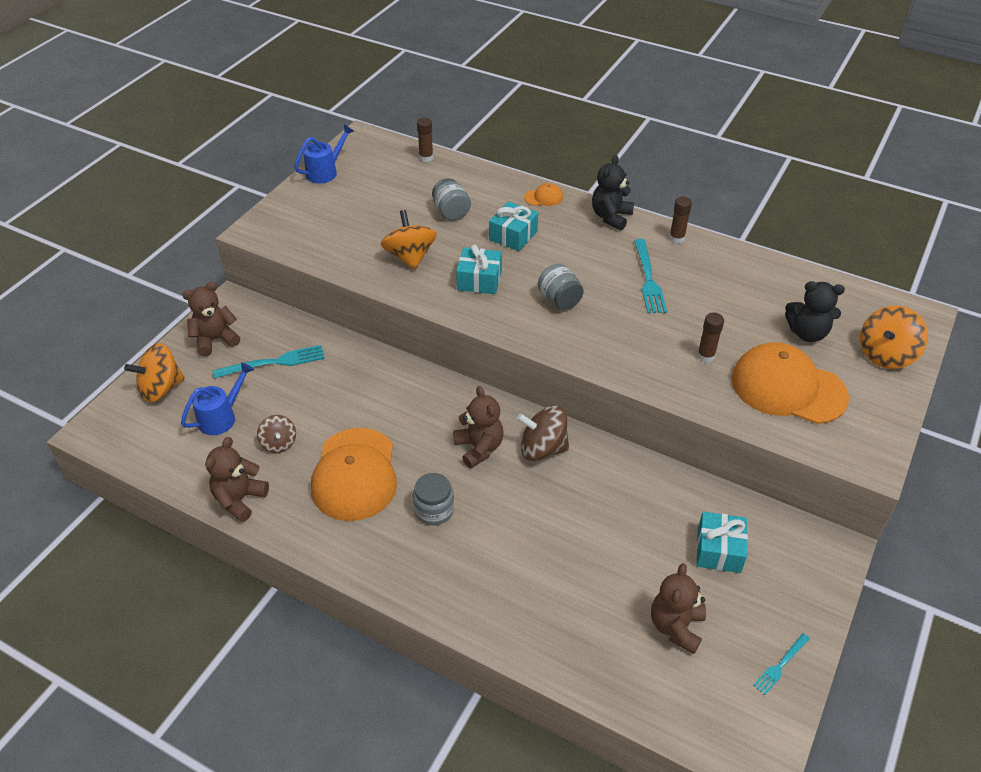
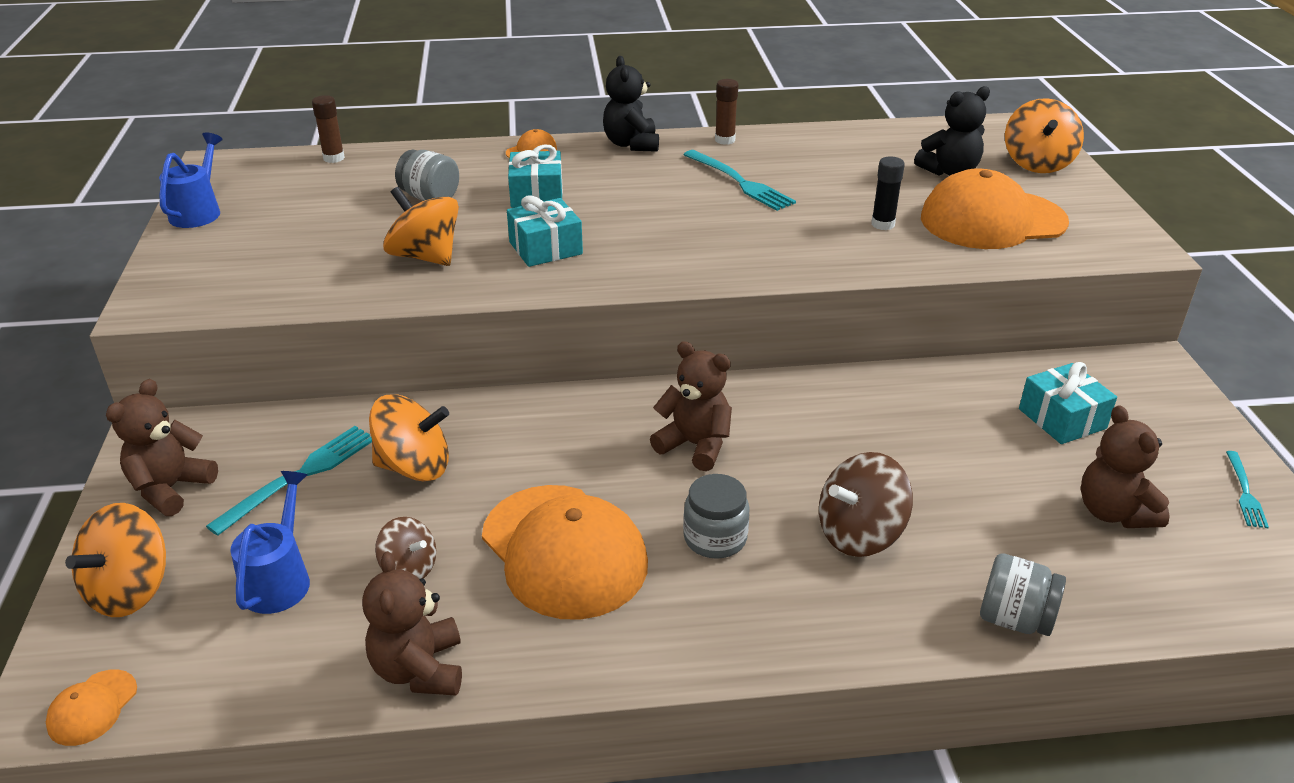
camera: 35 degrees left, 10 degrees down
(107, 440) = (92, 708): none -> orange cap
(328, 385) = (414, 467): none -> orange spinning top
(542, 448) = (769, 411): brown spinning top -> brown spinning top (859, 534)
(559, 300) = (666, 233): grey jar -> grey jar (1014, 619)
(706, 356) = (882, 224): brown glue stick -> black glue stick

